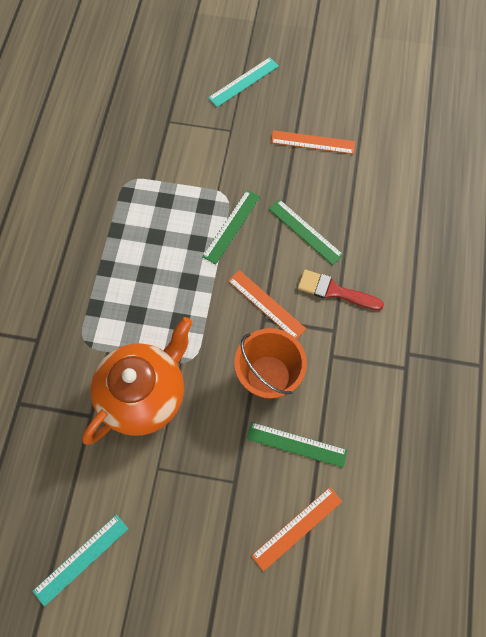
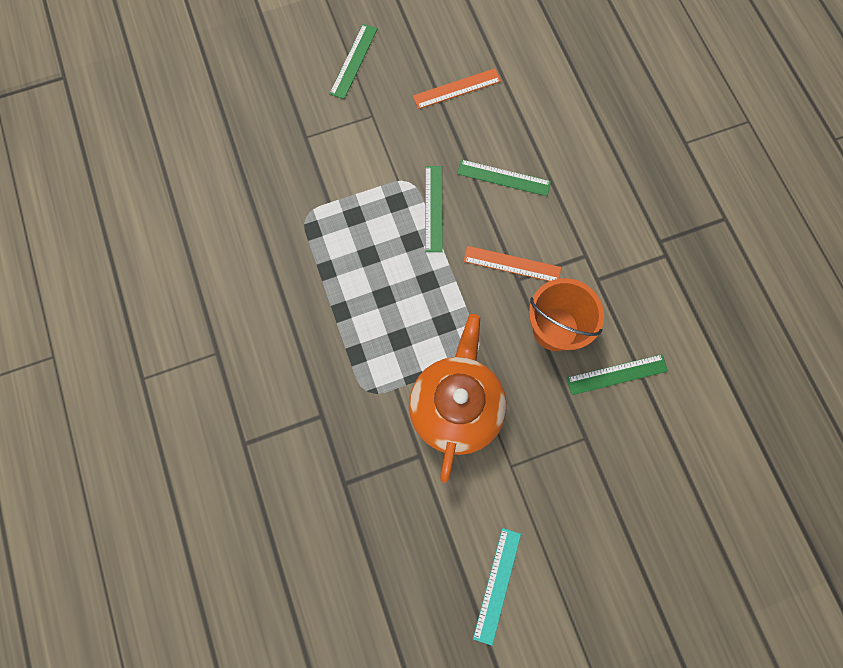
camera: 30 degrees left, 5 degrees up
(243, 82) = (354, 61): turquoise ruler -> green ruler
(297, 528) = (662, 445): orange ruler -> none
(334, 291) = (564, 219): red brush -> none

